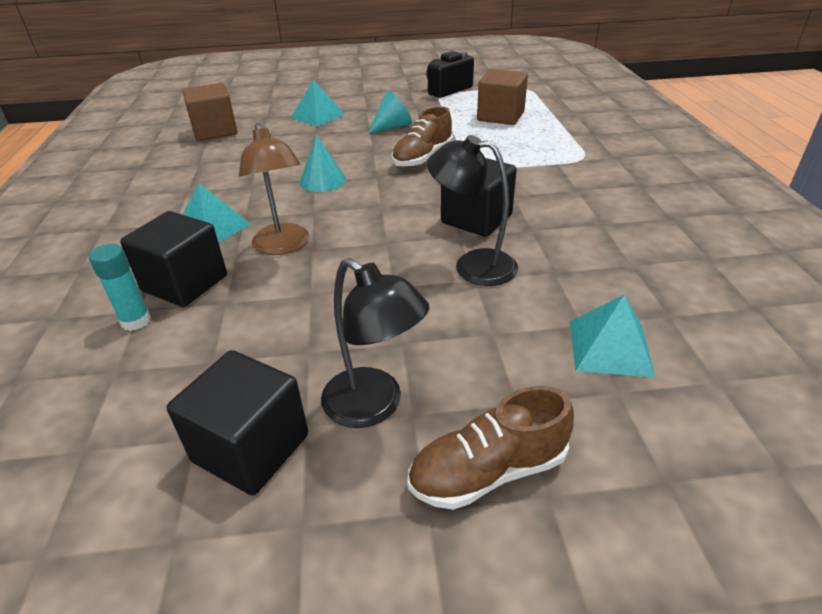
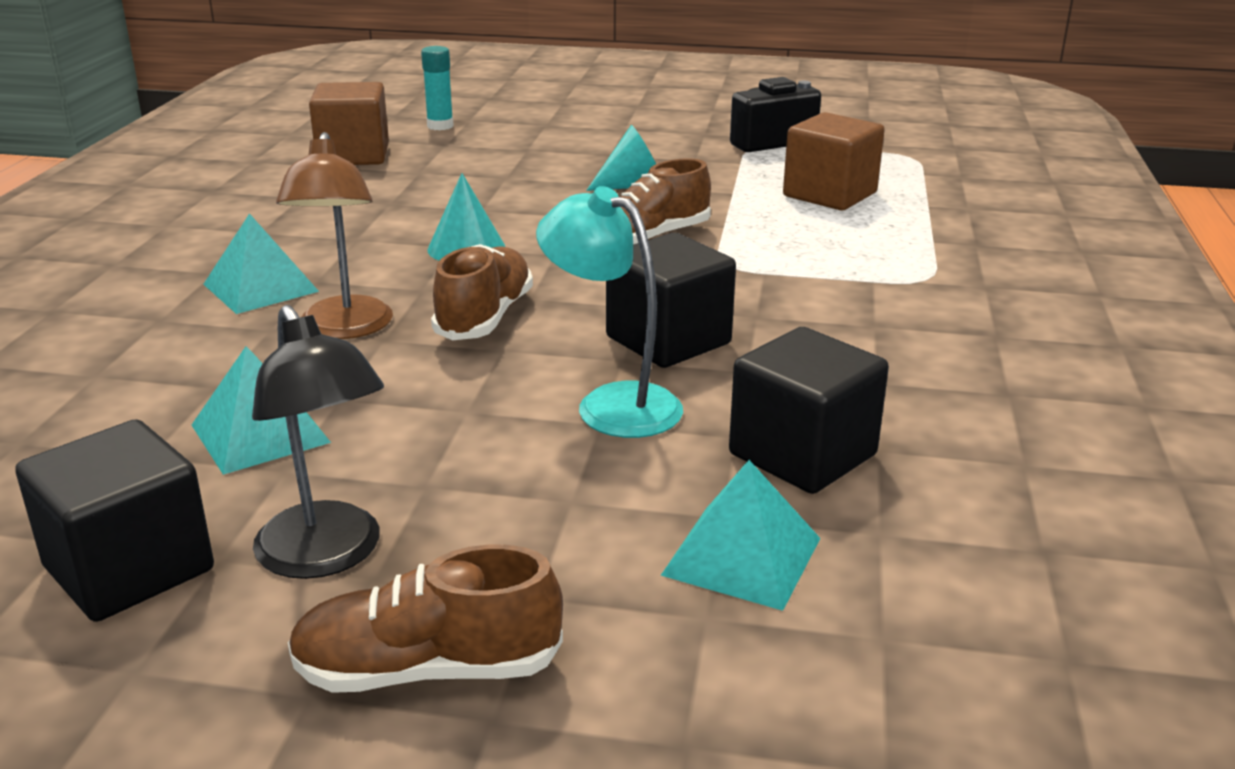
camera: 15 degrees right, 10 degrees down
(136, 321) = (82, 387): turquoise glue stick -> turquoise glue stick (440, 126)
(185, 283) = (176, 353): black cube -> black cube (802, 455)
(318, 116) = (525, 154): turquoise pyramid -> turquoise pyramid (260, 433)
(363, 223) = (485, 317): none -> brown shoe
(473, 265) = (612, 404): black lamp -> turquoise lamp

